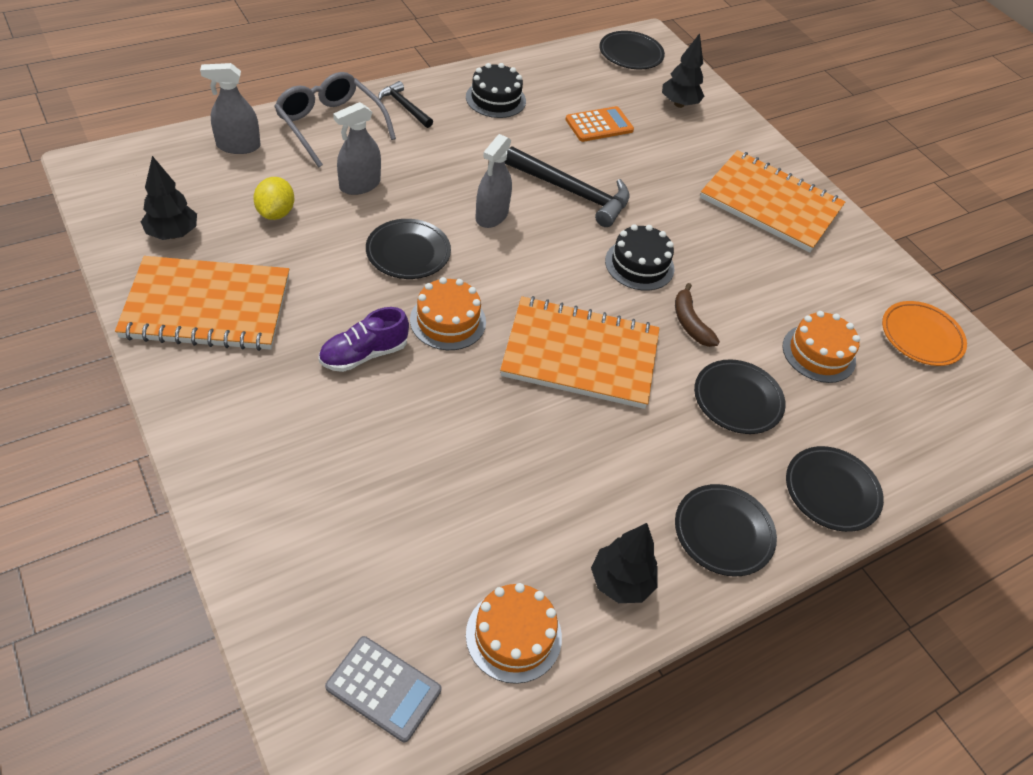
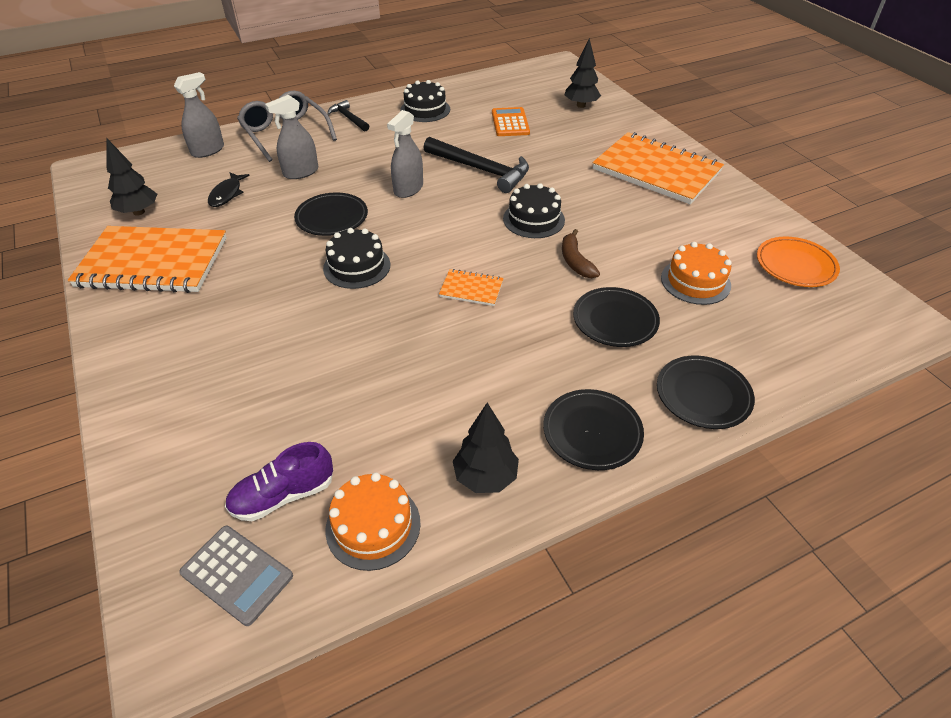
camera: 10 degrees right, 5 degrees down
(238, 146) = (208, 150): grey spray bottle -> grey spray bottle turned 135 degrees clockwise
(276, 213) = (227, 194): yellow lemon -> black fish
(364, 354) = (278, 293): purple shoe -> purple shoe (283, 495)
(448, 321) = (357, 266): orange cake -> black cake
(580, 355) = (471, 289): orange notebook -> orange notebook, size x0.43
(599, 125) = (510, 123): orange calculator -> orange calculator turned 75 degrees counterclockwise
(631, 54) = (543, 74): black plate -> none

